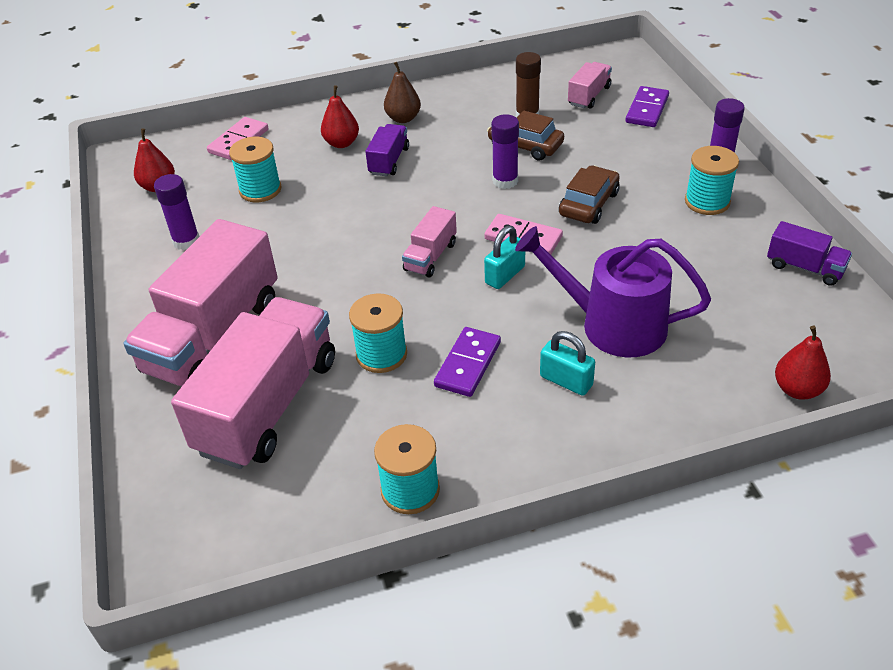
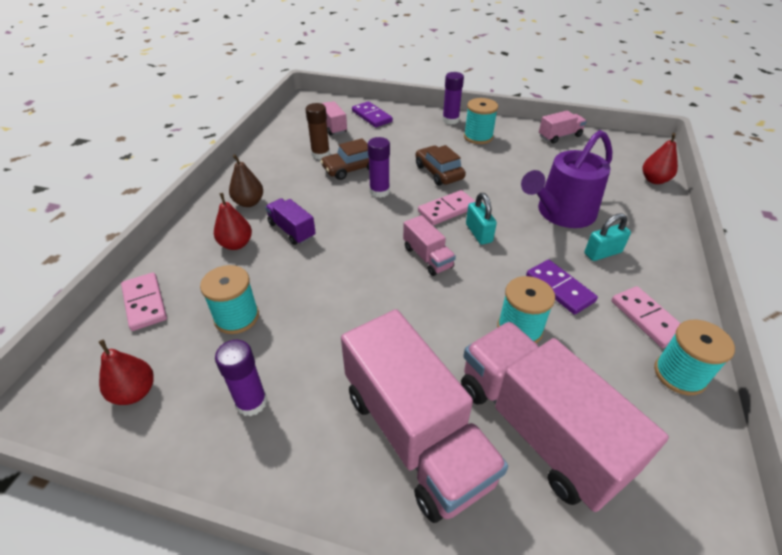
camera: 60 degrees left, 0 degrees up
(479, 446) = (647, 318): none -> pink domino
(805, 268) = (560, 136): purple truck -> pink truck

